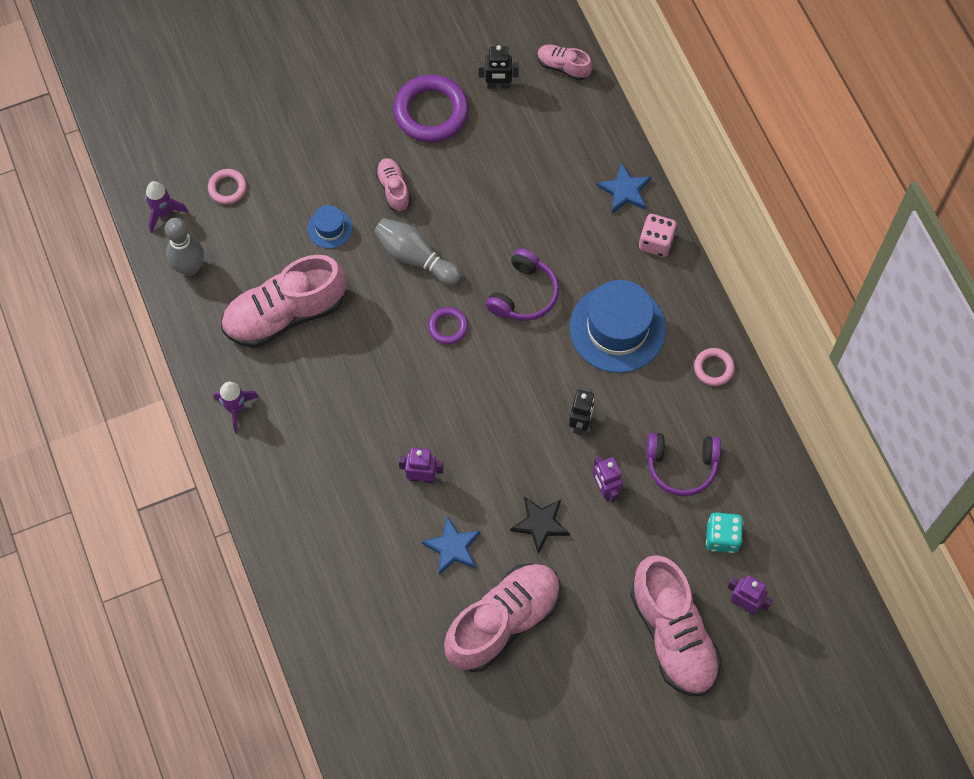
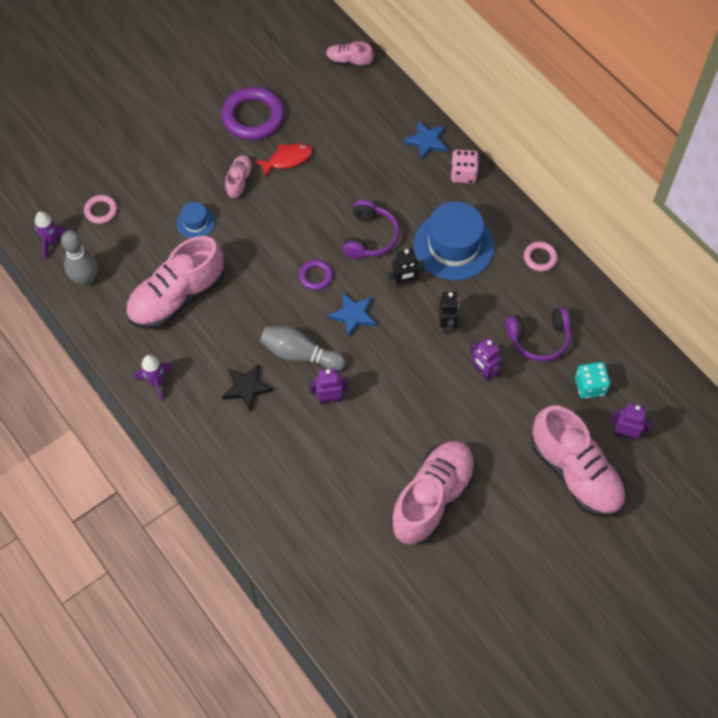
camera: 15 degrees left, 5 degrees down
(393, 189) = (239, 181): pink shoe -> pink shoe turned 45 degrees clockwise
(415, 257) = (273, 229): grey bowling pin -> grey bowling pin (300, 354)
(452, 547) = (372, 448): blue star -> blue star (353, 315)
(456, 175) = (287, 159): none -> red fish
(498, 85) = (301, 85): black robot -> black robot (404, 283)
(540, 524) = (439, 412): black star -> black star (246, 388)

